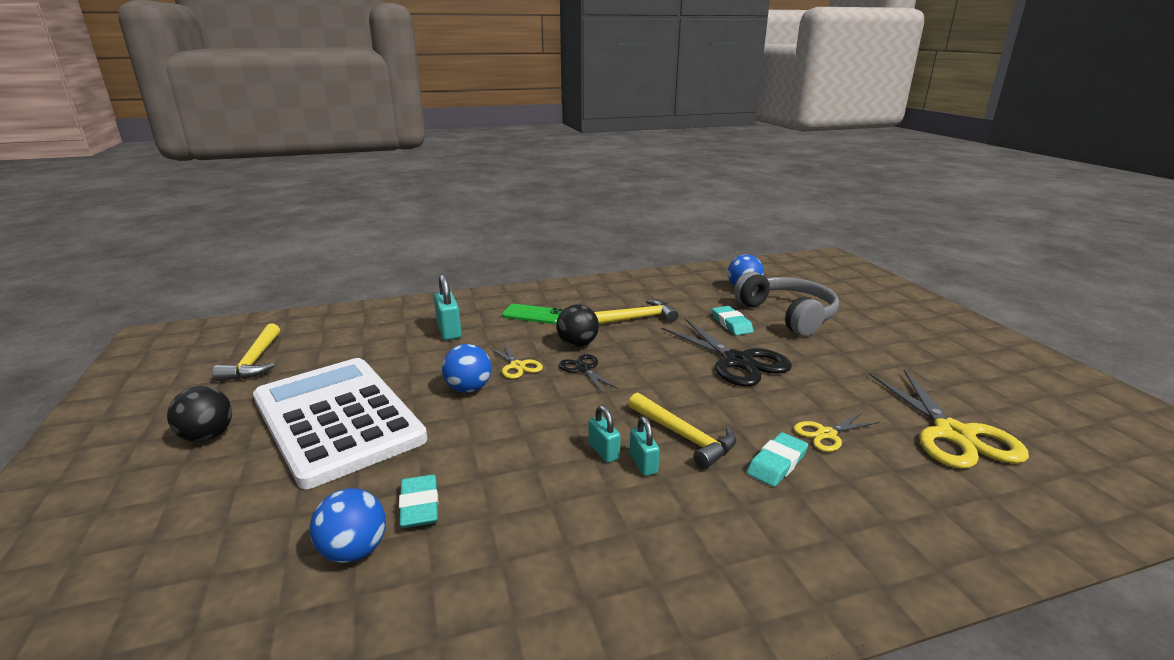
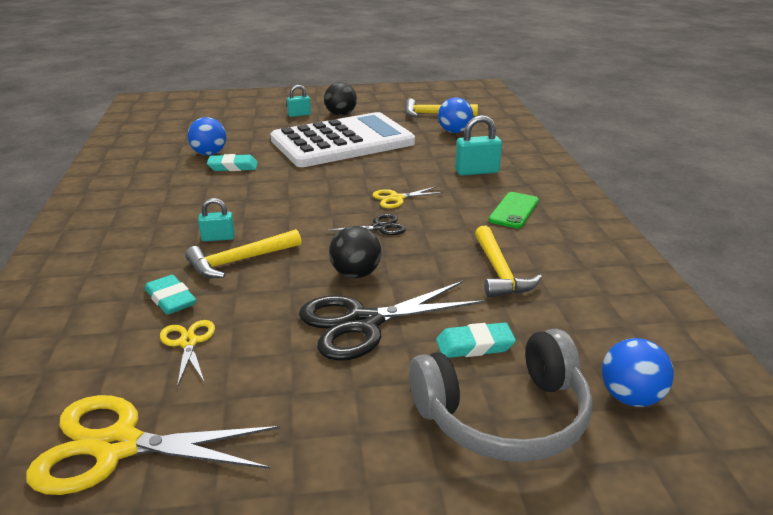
camera: 100 degrees right, 5 degrees up
(468, 389) = (364, 179): blue ball -> blue ball (454, 131)
(577, 344) = (434, 229): black ball -> black ball (355, 274)
(603, 451) = (245, 224): turquoise padlock -> turquoise padlock (299, 114)

